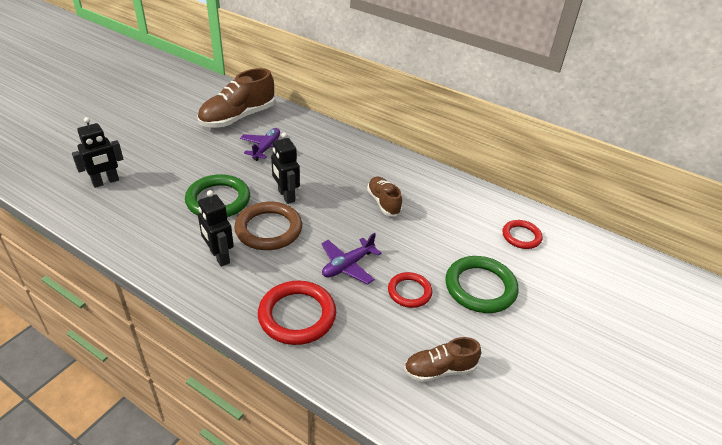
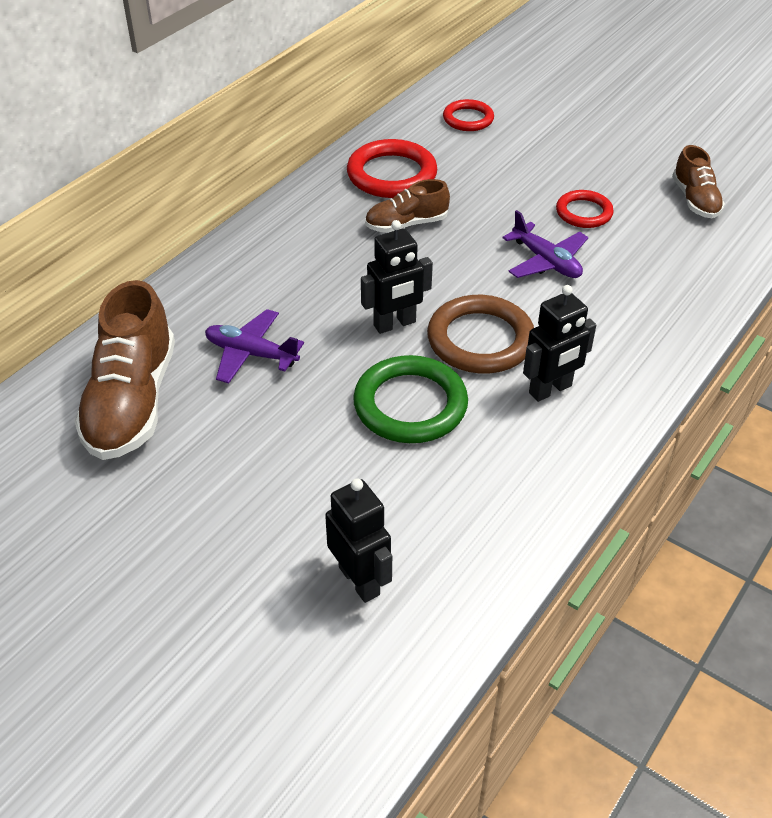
camera: 85 degrees left, 5 degrees up
(238, 118) = (131, 402): brown shoe -> brown shoe turned 45 degrees clockwise
(297, 315) = (646, 306): red ring -> red ring (391, 174)
(480, 287) = (564, 160): green ring -> none

